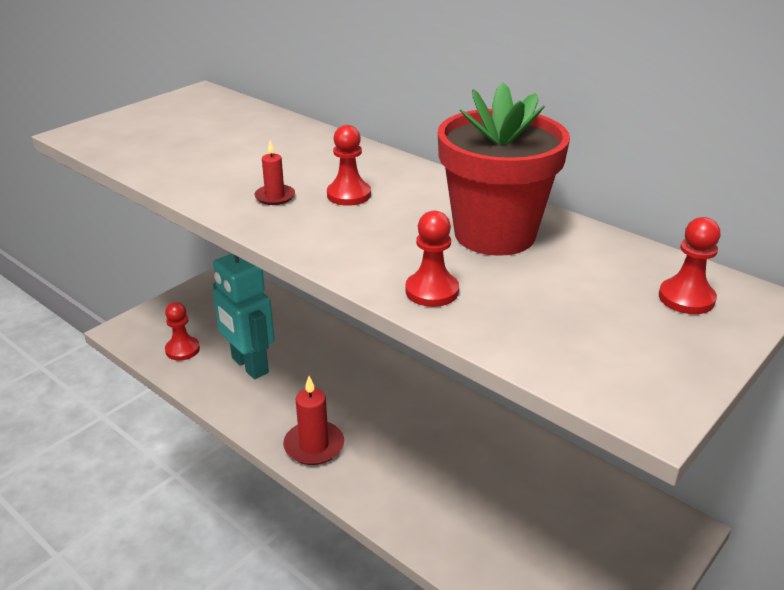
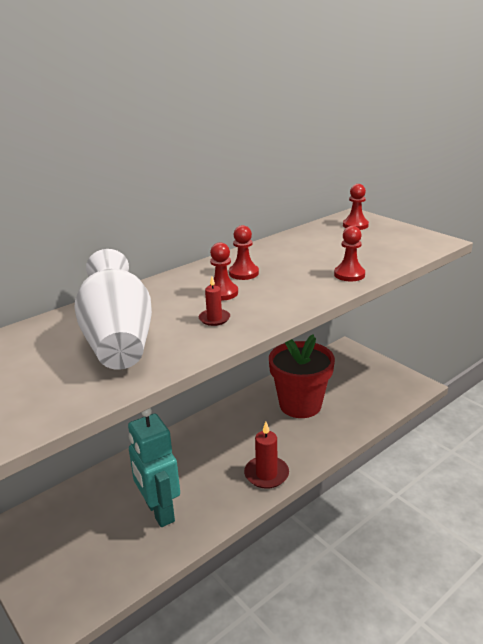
camera: 80 degrees left, 5 degrees down
(182, 350) = (115, 563): red pawn -> red pawn (243, 273)
(230, 152) = (118, 339): none -> white vase
(249, 366) = (159, 512): turquoise robot -> turquoise robot turned 90 degrees clockwise
(494, 234) = (288, 256): red flower pot -> red flower pot (300, 405)

